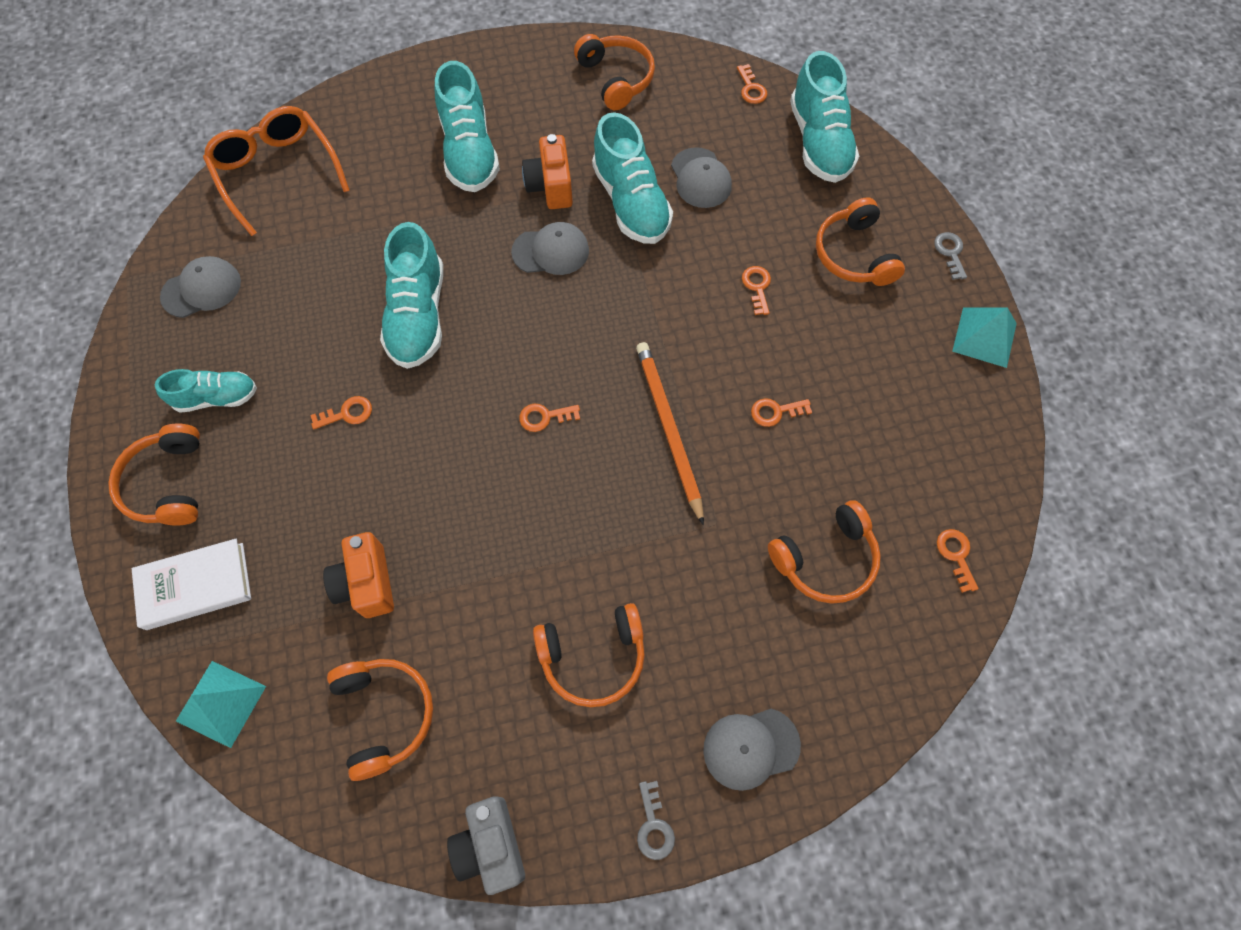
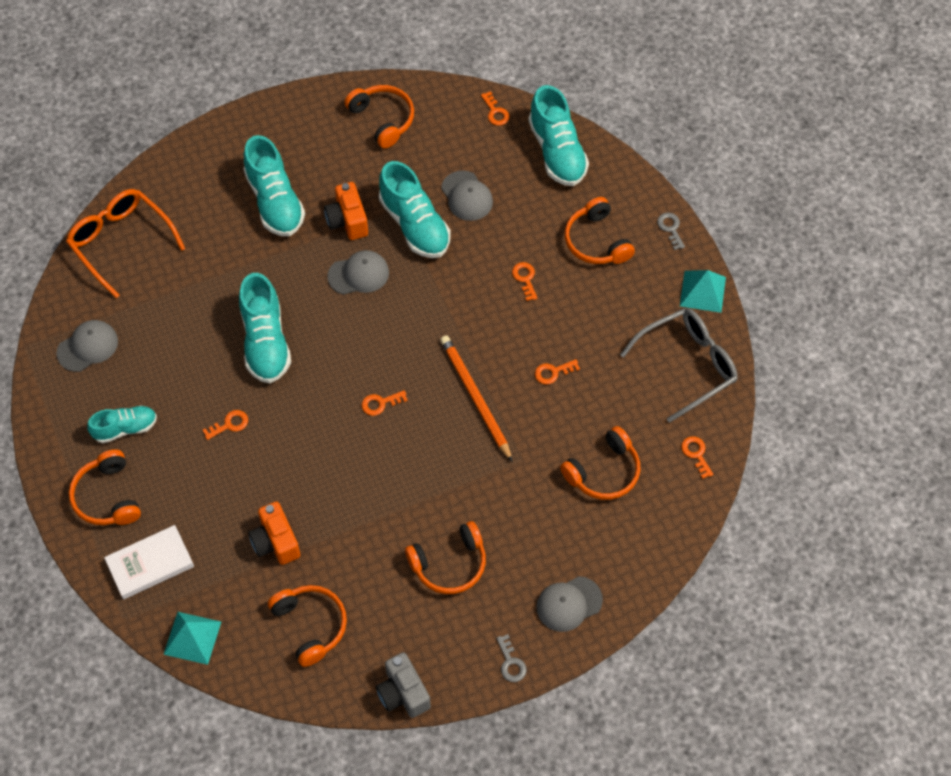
camera: 10 degrees left, 5 degrees down
(955, 430) = (687, 365): none -> grey glasses

